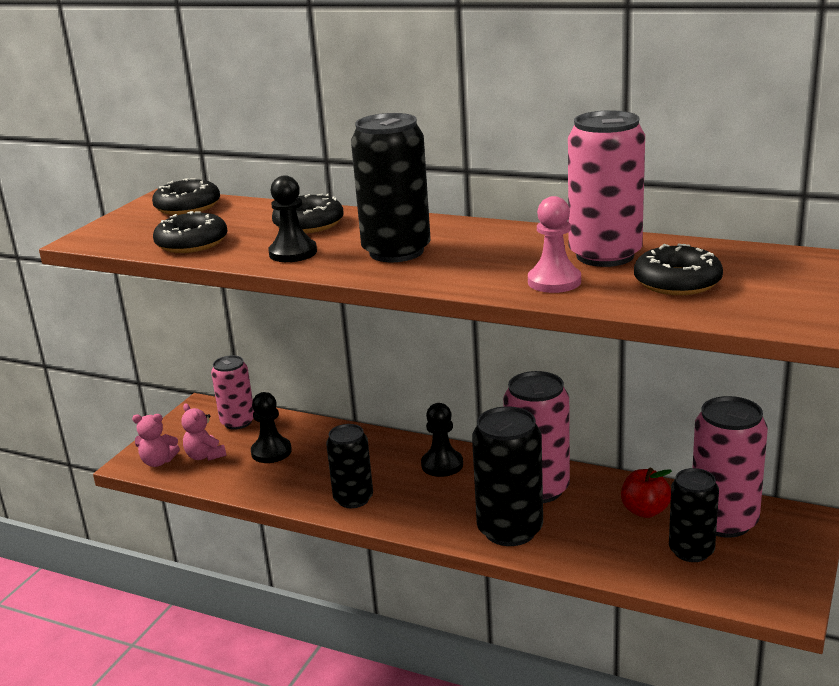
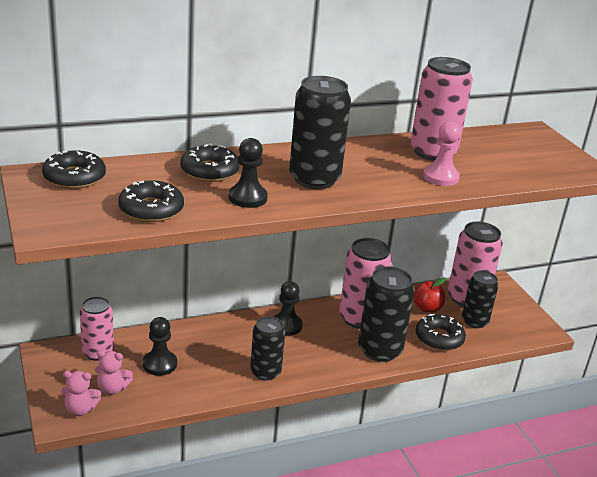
camera: 50 degrees left, 5 degrees up
(158, 462) = (80, 409): pink teddy bear -> pink teddy bear turned 45 degrees clockwise
(677, 282) = (496, 161): black donut -> black donut (439, 338)

